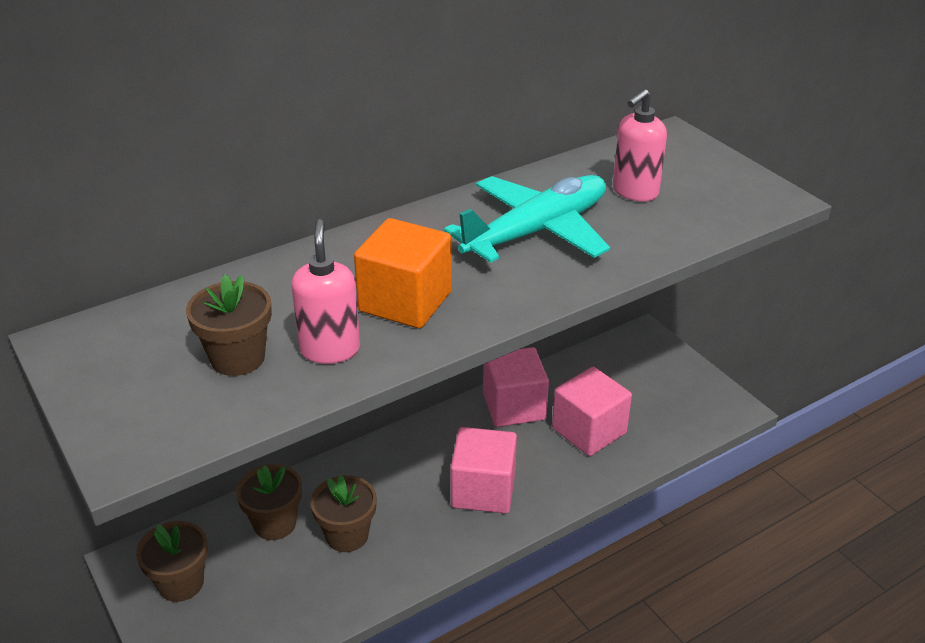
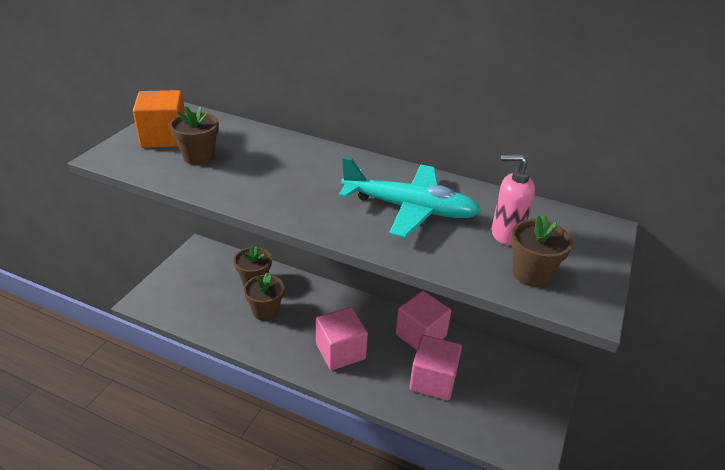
camera: 55 degrees right, 0 degrees up
(181, 583) = (197, 270): brown flower pot -> brown flower pot (531, 273)
(330, 349) = (227, 179): pink soap dispenser -> none
(405, 301) = (290, 187): orange cube -> orange cube (164, 137)

